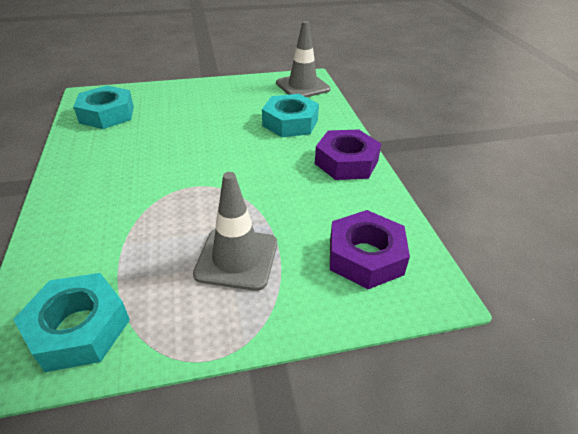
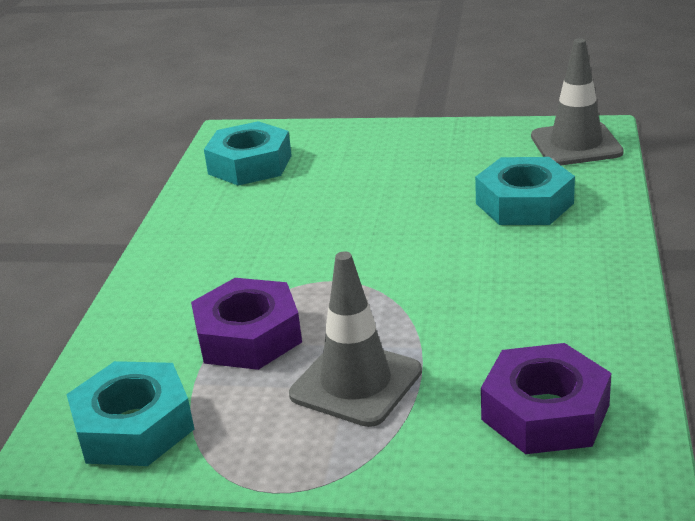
camera: 25 degrees right, 10 degrees down
(346, 162) = (588, 275): purple nut -> purple nut (248, 336)

